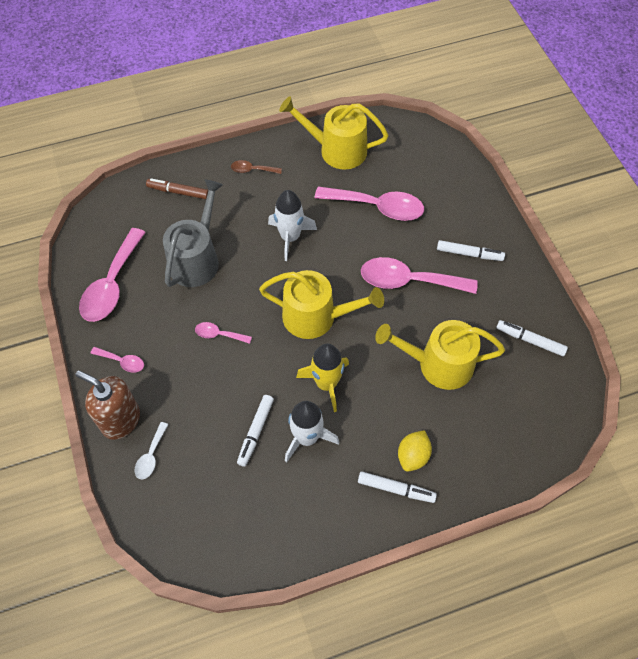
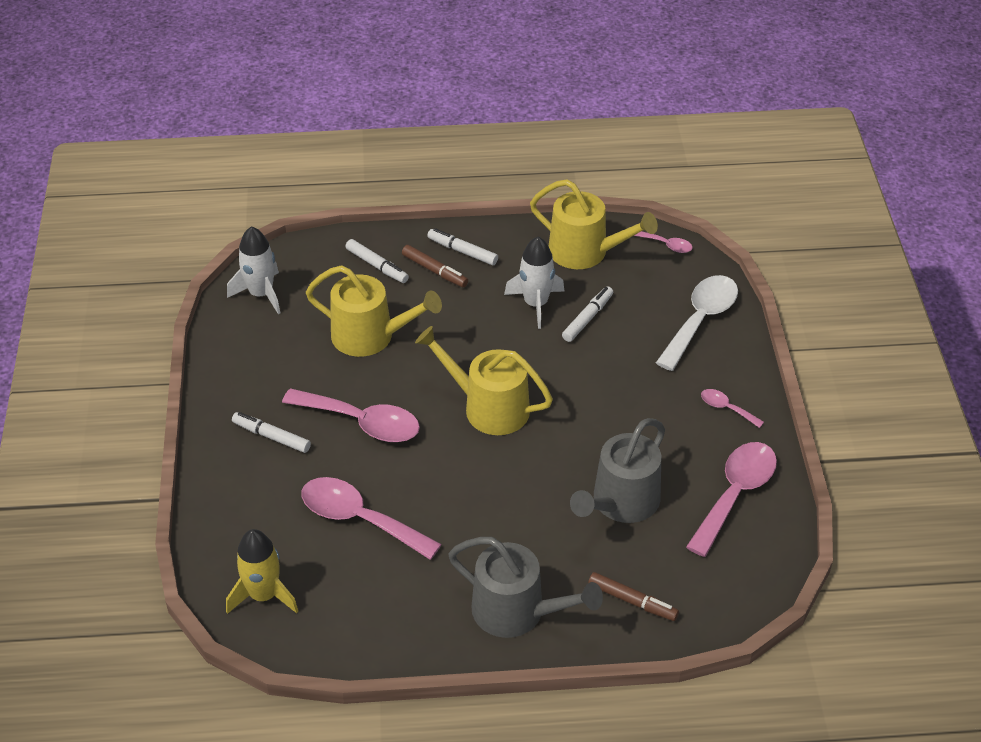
camera: 165 degrees left, 15 degrees down
(120, 420) = (731, 355): brown soap dispenser -> none
(151, 456) = (700, 320): white spoon -> white spoon, size x2.10
(219, 334) = (608, 413): pink spoon -> pink spoon (666, 245)
(252, 170) = (516, 611): brown spoon -> grey watering can
(290, 237) = (491, 504): white rocket -> white rocket (261, 294)
(326, 383) = (499, 343): yellow rocket -> yellow rocket (264, 595)
(337, 150) = (380, 615): yellow watering can -> yellow watering can (585, 252)
(413, 456) = (435, 271): yellow lemon -> brown marker
(530, 340) = (258, 337): white marker -> white marker (377, 266)

